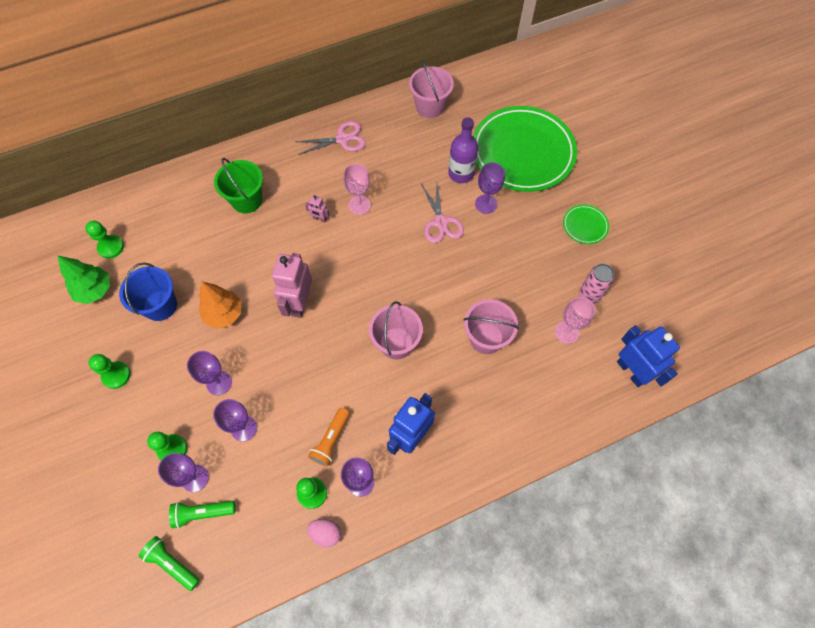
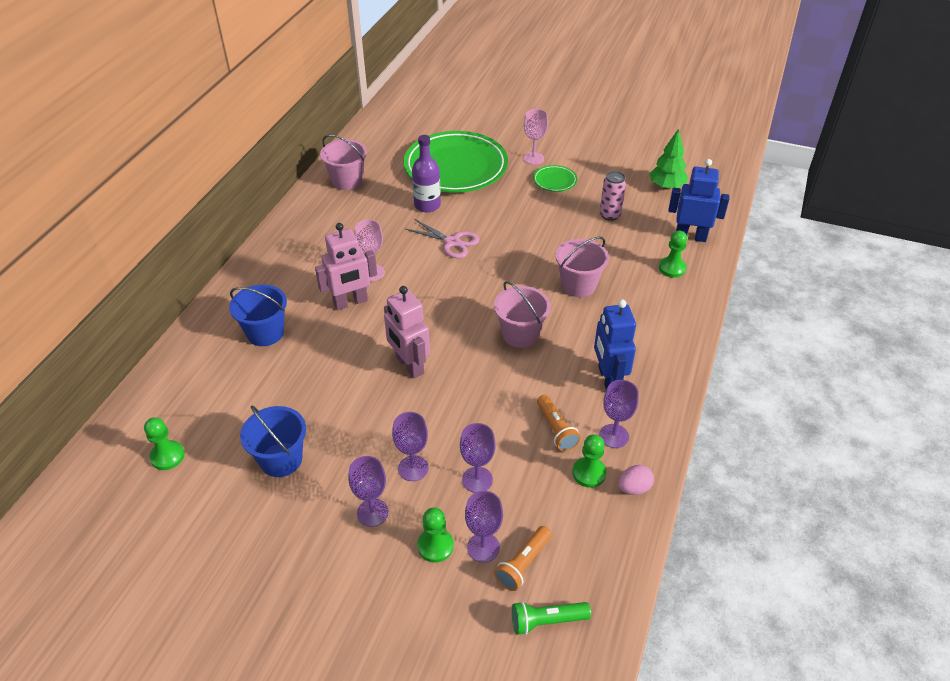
camera: 45 degrees left, 20 degrees down
(95, 290) = (194, 499): green tree -> green tree (666, 187)
(116, 375) = (306, 541): green pawn -> green pawn (672, 268)
(203, 513) = (523, 564): green flashlight -> orange flashlight
(224, 314) = (352, 420): orange tree -> none
(247, 200) = (265, 333): green bucket -> blue bucket
(320, 219) = (350, 302): pink robot -> pink robot, size x2.20
(342, 139) = (299, 242): pink scissors -> none
(486, 204) = (470, 211): purple goblet -> purple goblet (372, 512)
(567, 332) = (624, 244): pink goblet -> pink goblet (533, 158)

